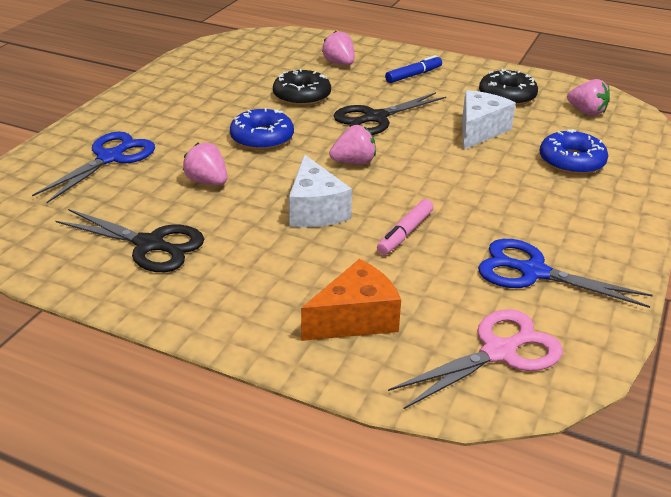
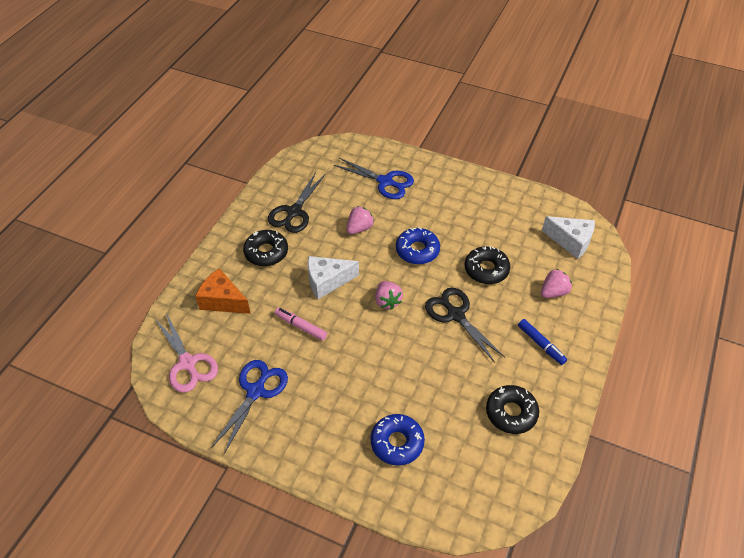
camera: 90 degrees right, 15 degrees up
(243, 273) = (266, 252): none -> black donut
(355, 319) = (223, 301): orange cheese -> orange cheese turned 150 degrees clockwise
(479, 131) = (442, 383): white cheese -> white cheese (571, 241)
(586, 112) = (489, 475): pink strawberry -> none

